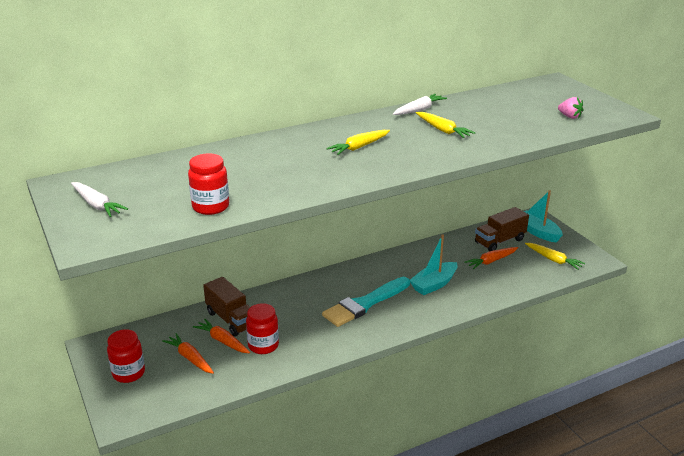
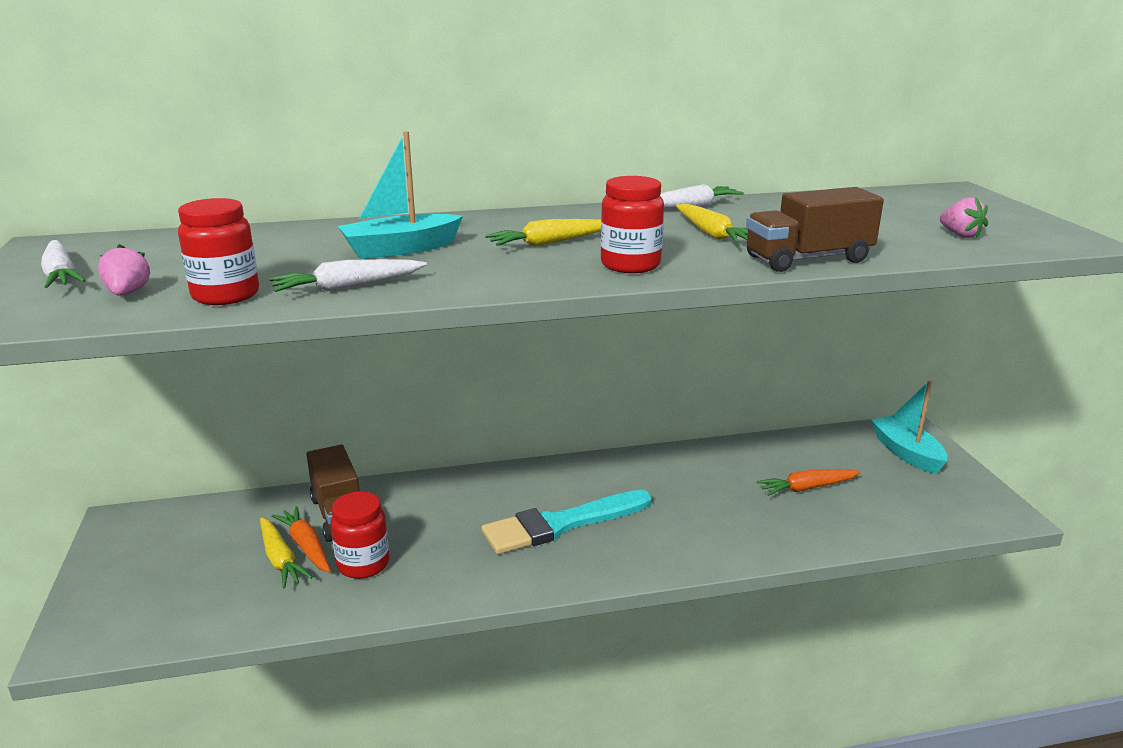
camera: 15 degrees right, 5 degrees down
(129, 373) = (137, 572): red jar -> red jar (630, 265)
(152, 213) = (127, 293): none -> pink strawberry
(190, 358) = (241, 564): orange carrot -> none
(273, 192) = (347, 287): none -> white carrot
(434, 284) = (692, 511): turquoise boat -> turquoise boat (400, 249)
(500, 241) = (834, 458): brown truck -> brown truck (808, 259)
(553, 260) = (921, 502): yellow carrot -> yellow carrot (280, 559)

